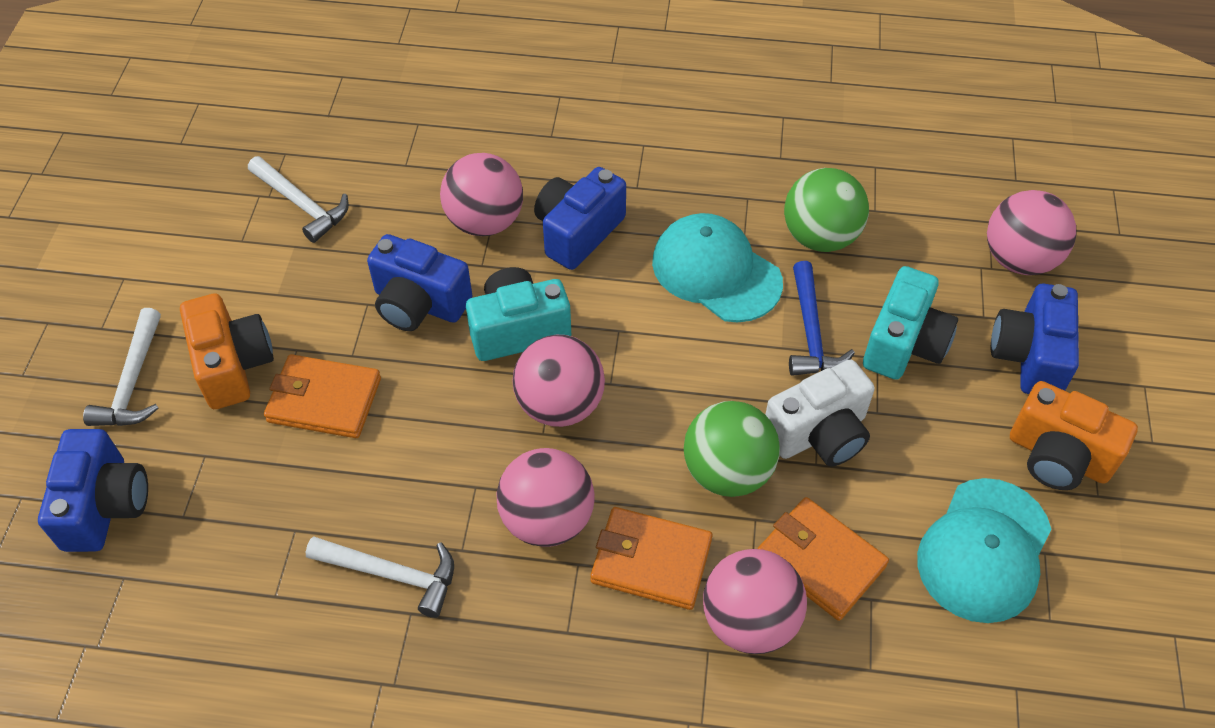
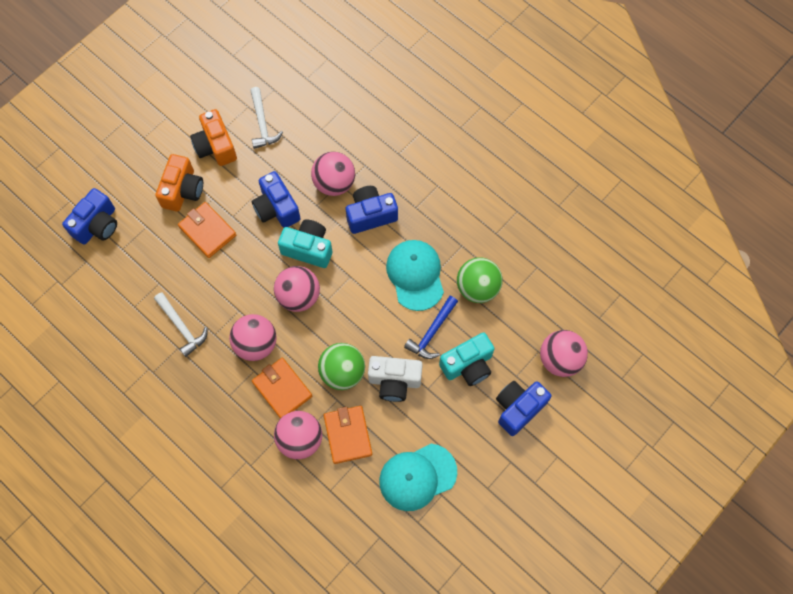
camera: 35 degrees right, 15 degrees up
(133, 381) = (140, 173): white hammer -> none
(1058, 456) = (487, 460): orange camera -> orange camera (216, 146)

